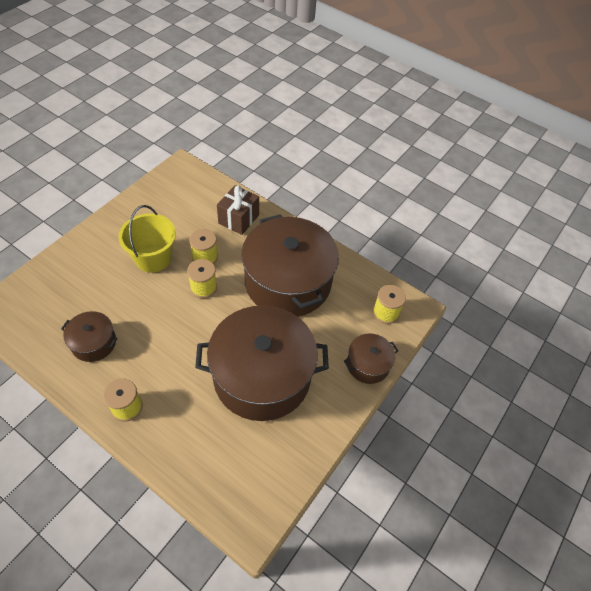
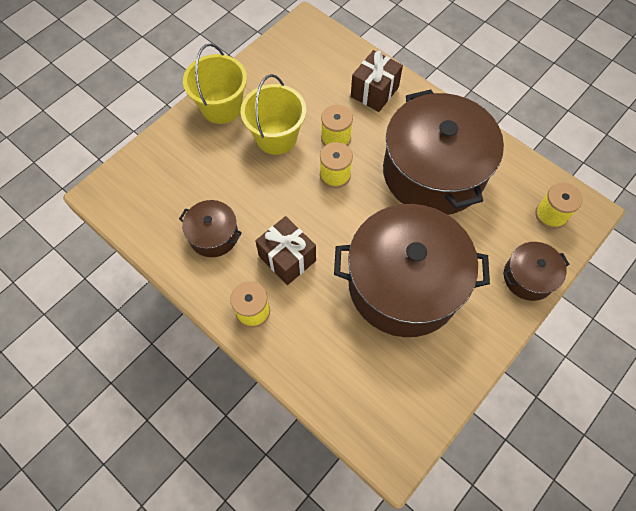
camera: 10 degrees right, 10 degrees up
(106, 235) = (221, 107): none -> yellow bucket
(159, 359) = (287, 258): none -> brown gift

